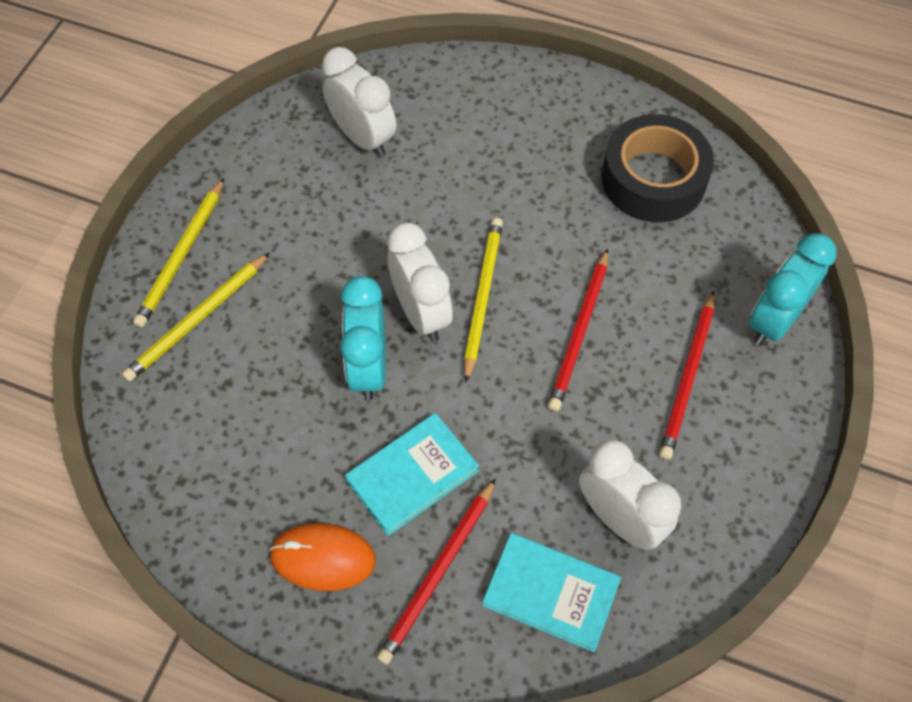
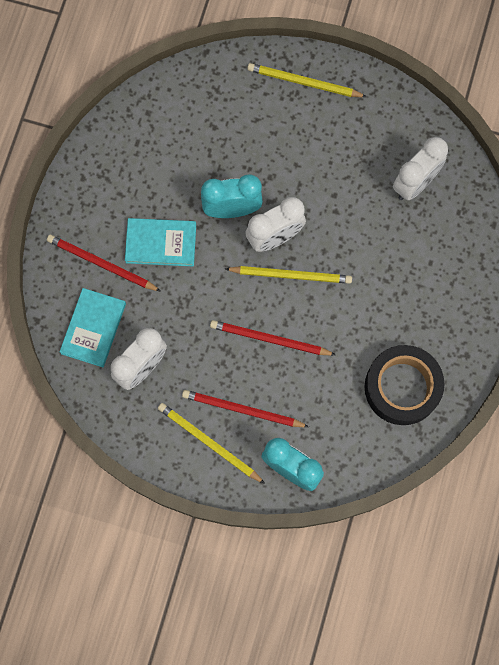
camera: 85 degrees right, 15 degrees up
(197, 320) = (257, 101): yellow pencil -> yellow pencil (209, 443)
(323, 558) = (106, 199): orange mouse -> none
(412, 475) = (161, 243): turquoise book -> turquoise book turned 45 degrees counterclockwise

